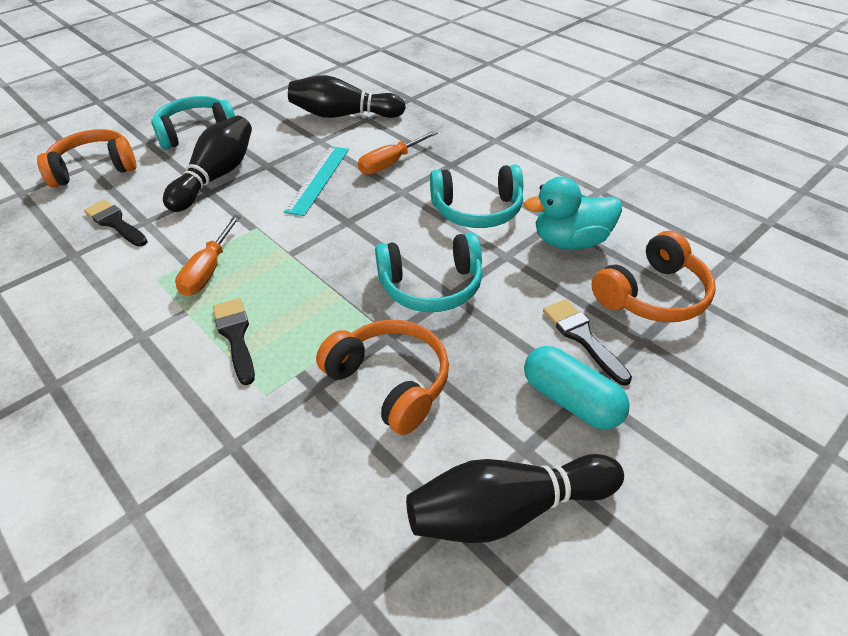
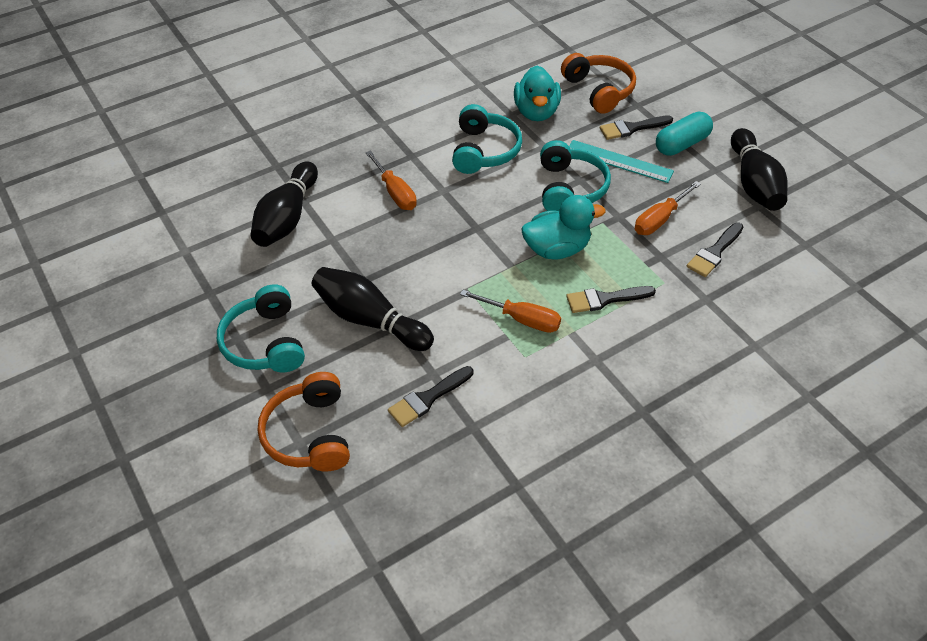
camera: 80 degrees left, 5 degrees up
(318, 179) = (403, 243): turquoise ruler -> turquoise ruler (619, 161)
(320, 286) = (557, 249): none -> turquoise duck
(328, 453) = (714, 252): none -> black brush
(390, 382) = (660, 219): orange headphones -> orange screwdriver

